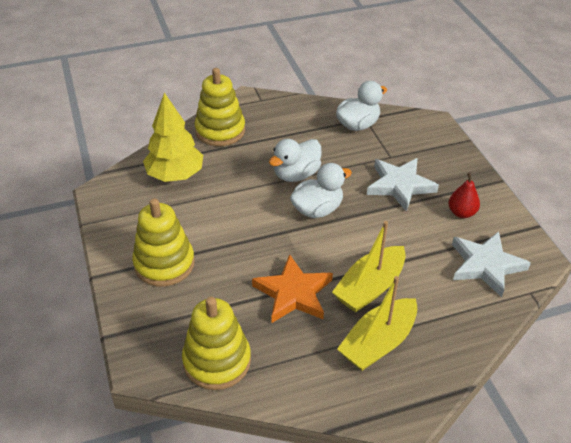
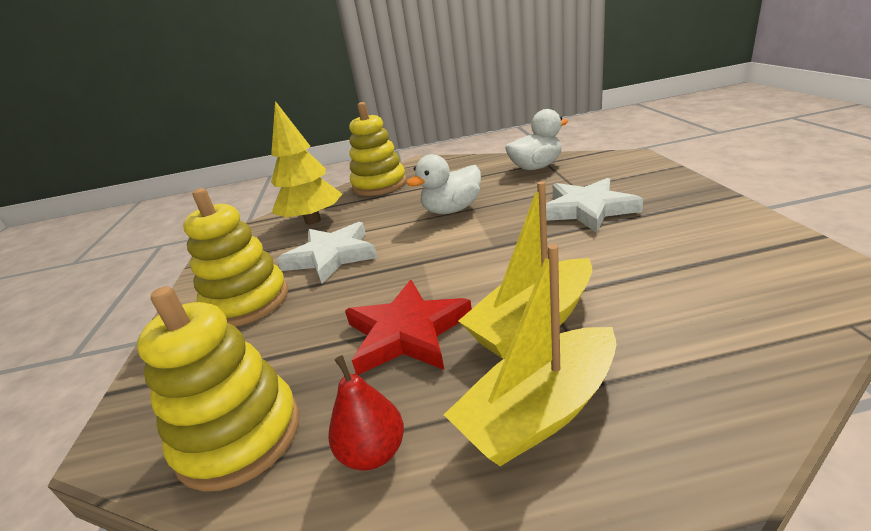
camera: 15 degrees right, 15 degrees down
(293, 293) = (407, 333): orange star -> red star
(317, 209) = (470, 238): white duck -> none
(461, 213) = (684, 229): red pear -> red pear (373, 452)
(485, 265) = (742, 287): white star -> white star (331, 256)

